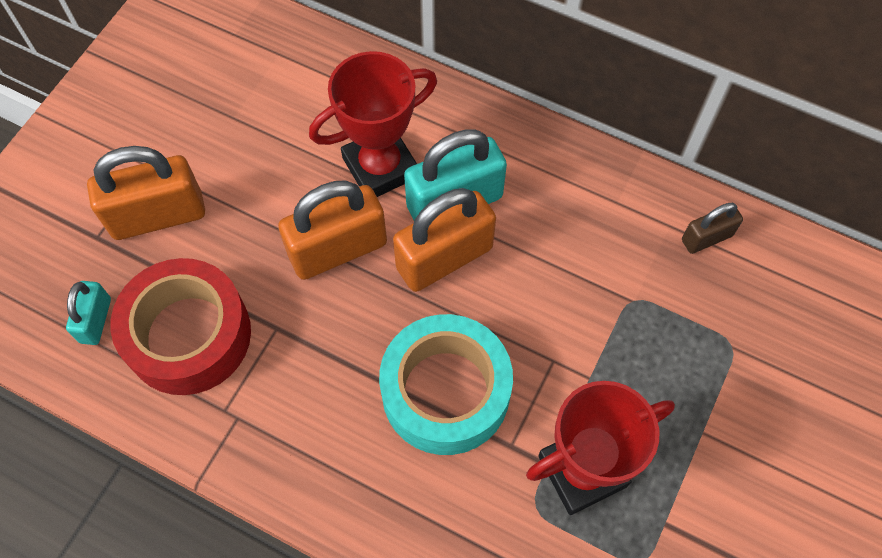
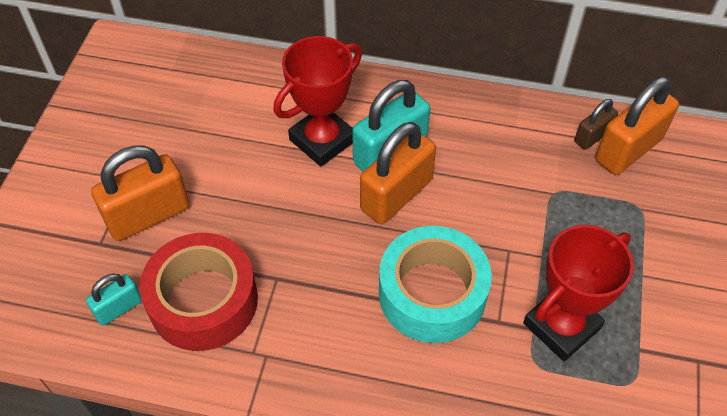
camera: 15 degrees left, 10 degrees down
(95, 320) = (118, 308): turquoise padlock -> turquoise padlock turned 60 degrees clockwise
(338, 249) = (308, 207): orange padlock -> orange padlock (628, 149)

